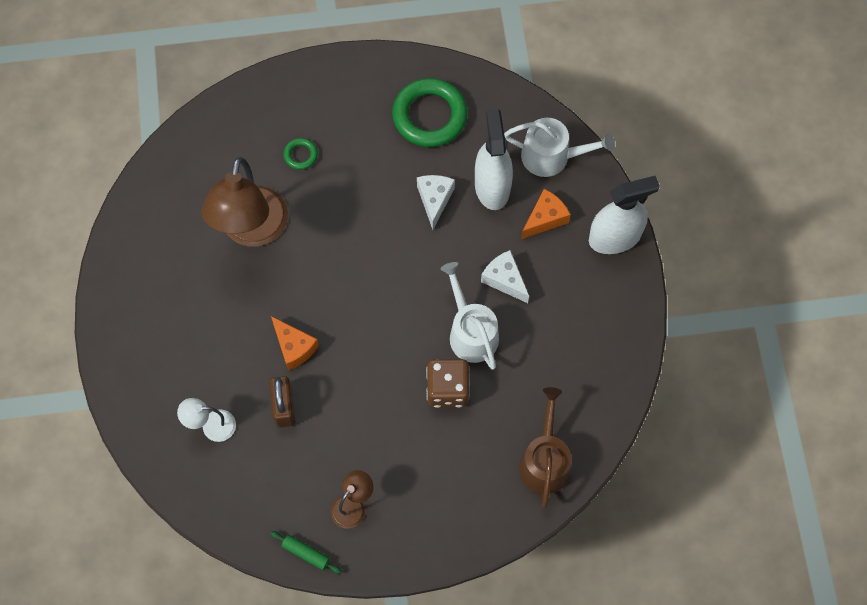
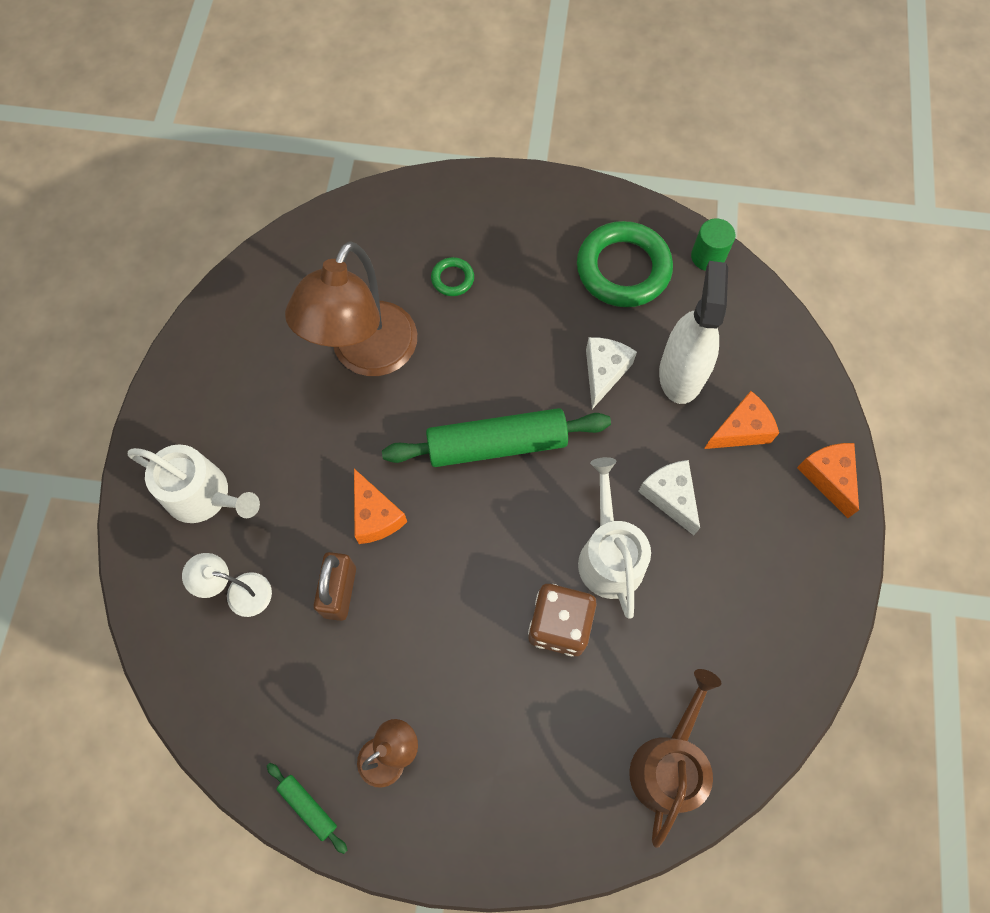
camera: 15 degrees right, 0 degrees up
(369, 273) = (497, 445): none -> green rolling pin
(492, 90) = (708, 256): none -> green cylinder
(551, 156) = (766, 354): white watering can -> white watering can (204, 495)
(614, 237) = (828, 477): white spray bottle -> orange cheese

